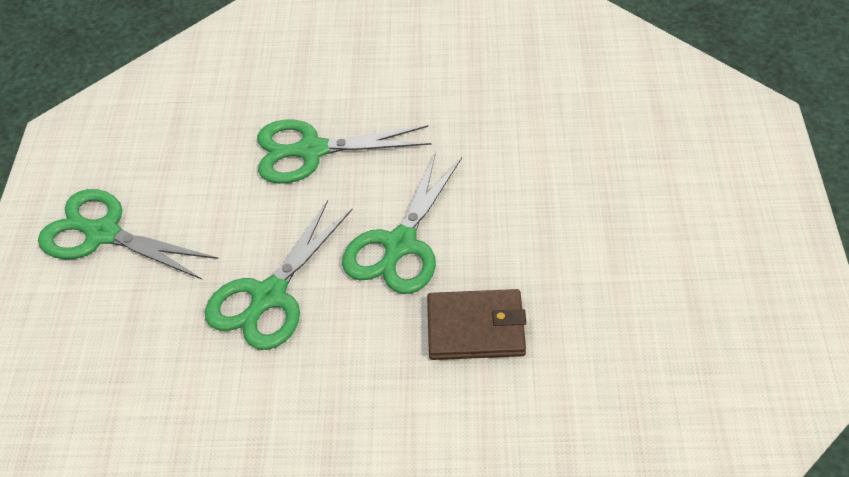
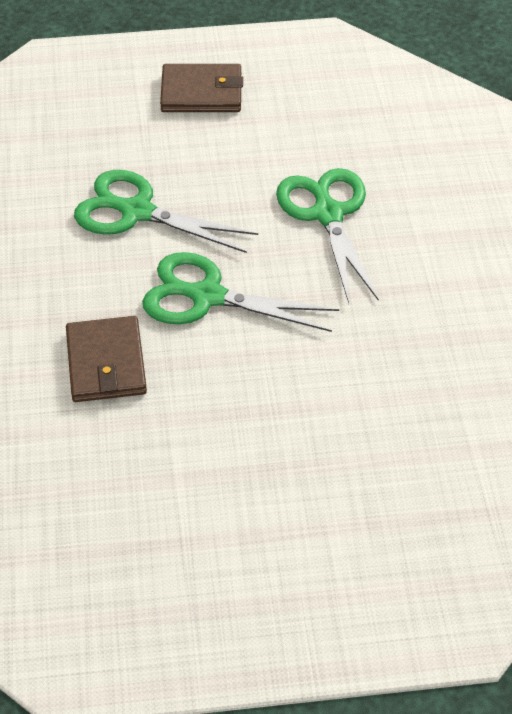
camera: 80 degrees right, 0 degrees up
(102, 233) = (202, 92): green scissors -> brown wallet

